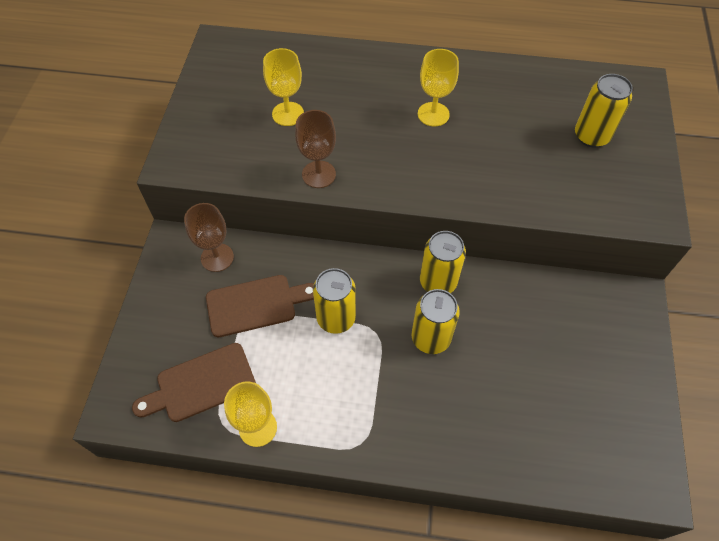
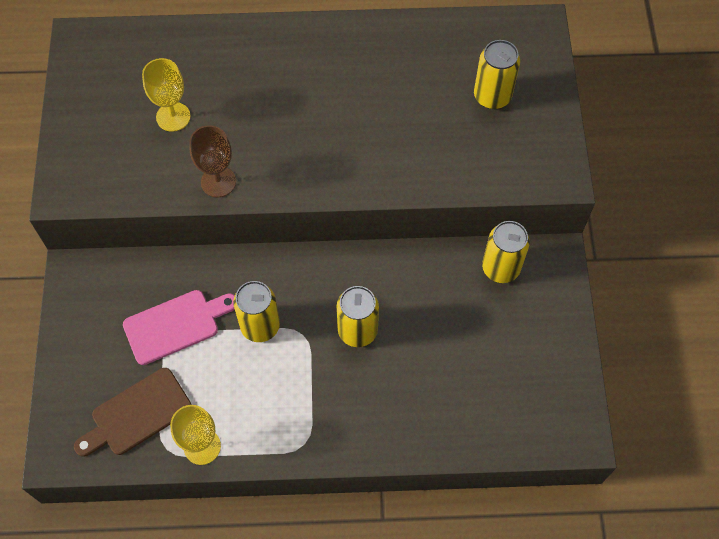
camera: 10 degrees left, 5 degrees up
(217, 257) = (125, 281): brown goblet -> none
(256, 305) = (176, 325): brown cutting board -> pink cutting board
(433, 114) = (327, 95): yellow goblet -> none
(438, 282) = (357, 271): yellow can -> yellow can (501, 268)

